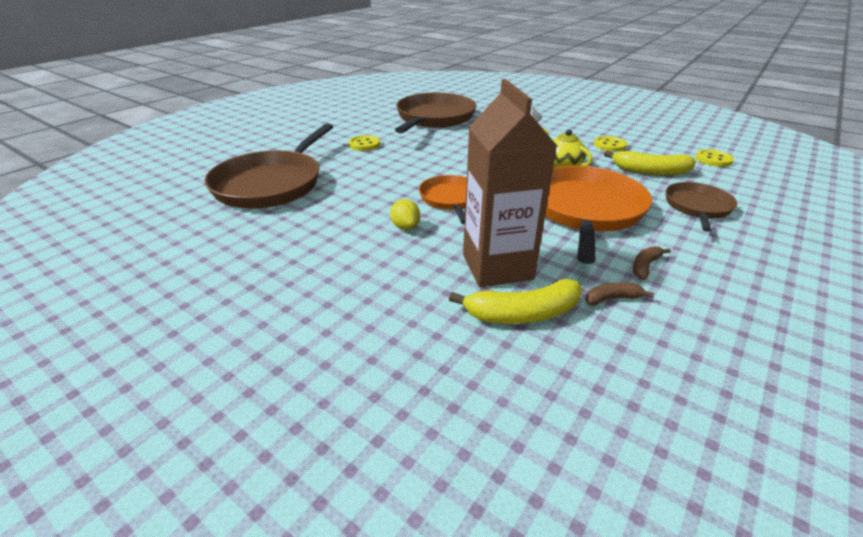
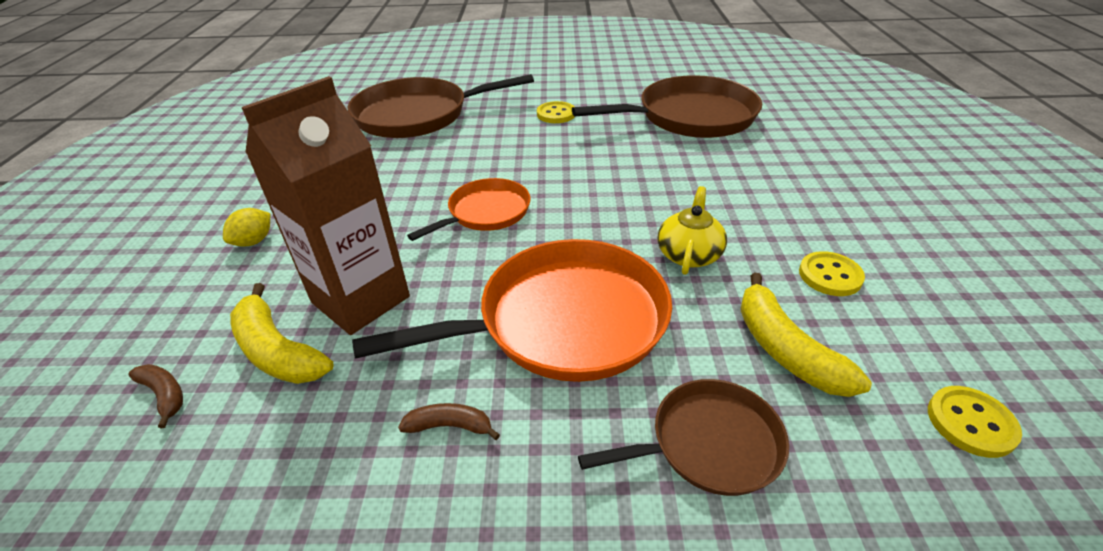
camera: 55 degrees right, 5 degrees up
(405, 227) = (399, 212): yellow lemon -> yellow lemon (254, 241)
(612, 299) = (347, 415): brown banana -> brown banana (164, 395)

